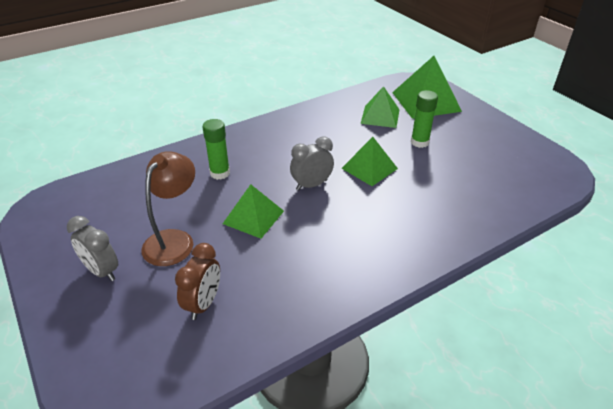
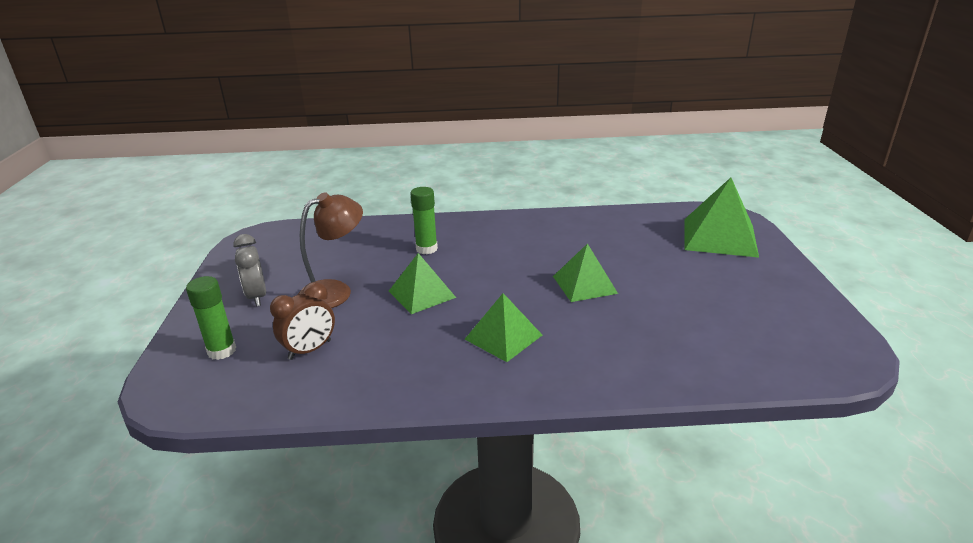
camera: 30 degrees right, 10 degrees down
(311, 185) = (506, 283): grey clock -> none
(380, 116) = (646, 239): green pyramid -> green pyramid (503, 337)
(419, 142) = (670, 275): green glue stick -> green glue stick (222, 351)

